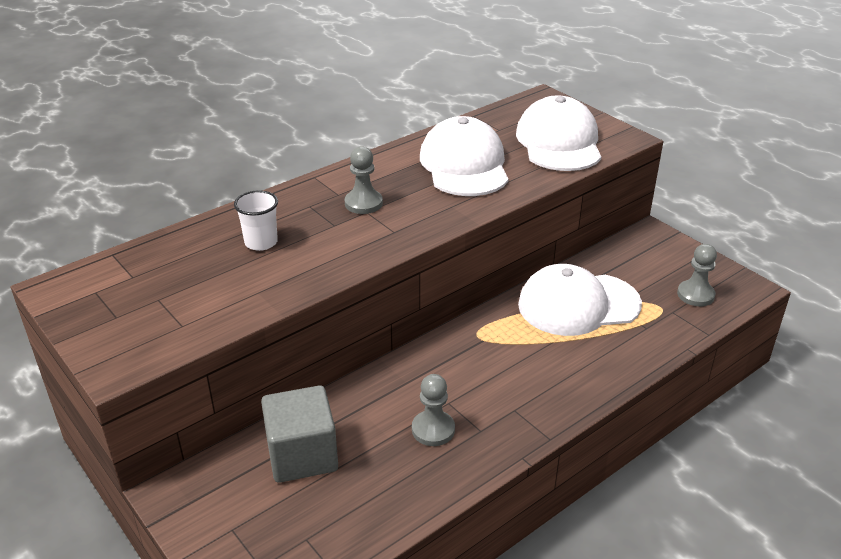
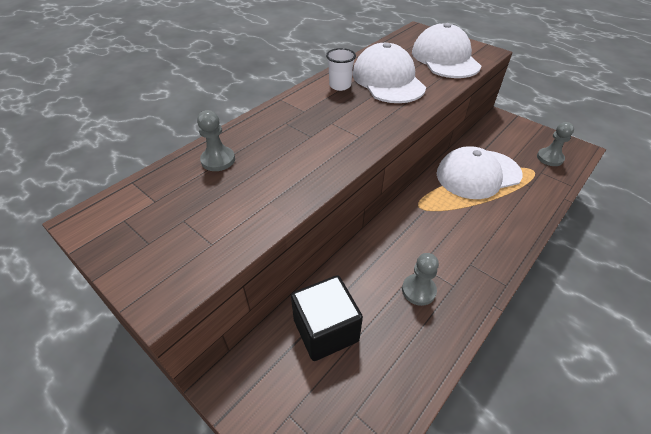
camera: 10 degrees left, 10 degrees up
(261, 242) = (257, 157): white cup -> white cup (340, 86)
(302, 455) = (326, 330): grey cube -> black cube
(363, 203) = (326, 116): grey pawn -> grey pawn (218, 160)

